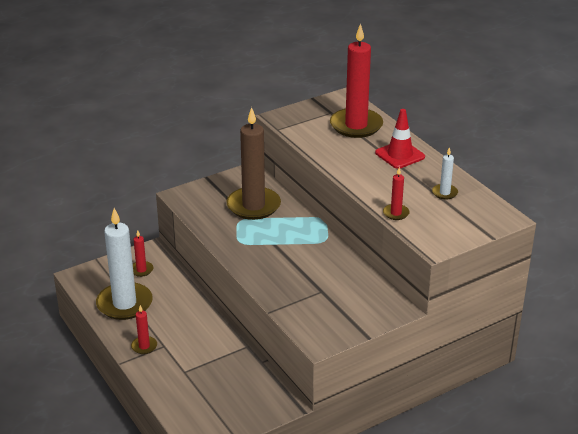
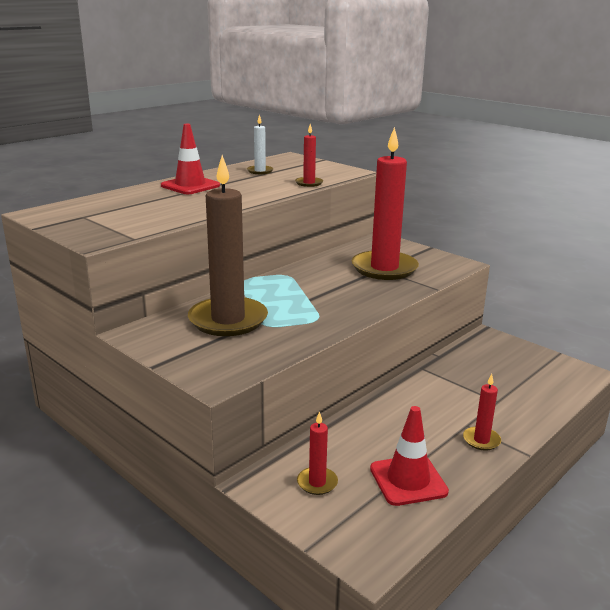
camera: 105 degrees left, 10 degrees down
(124, 304) = (408, 480): white candle -> red traffic cone
(356, 125) = (121, 204): red candle -> red candle (384, 268)

